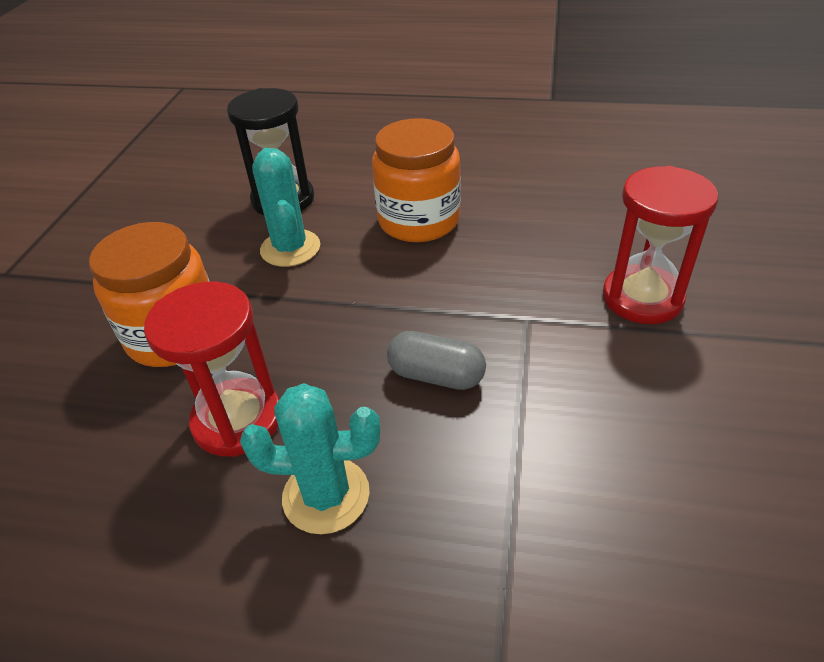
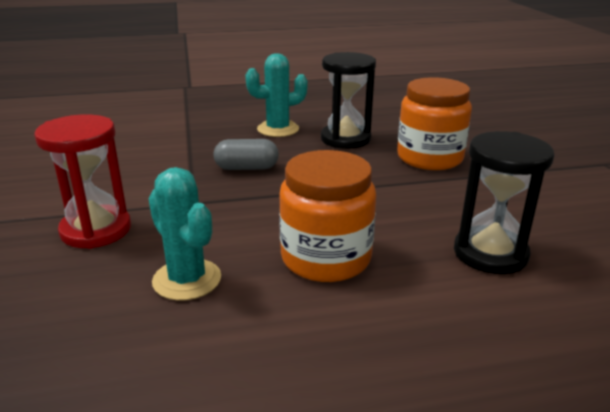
camera: 155 degrees right, 15 degrees down
(237, 420) = (345, 139): red hourglass -> black hourglass
(290, 248) = (422, 213): turquoise cactus -> turquoise cactus (187, 280)

